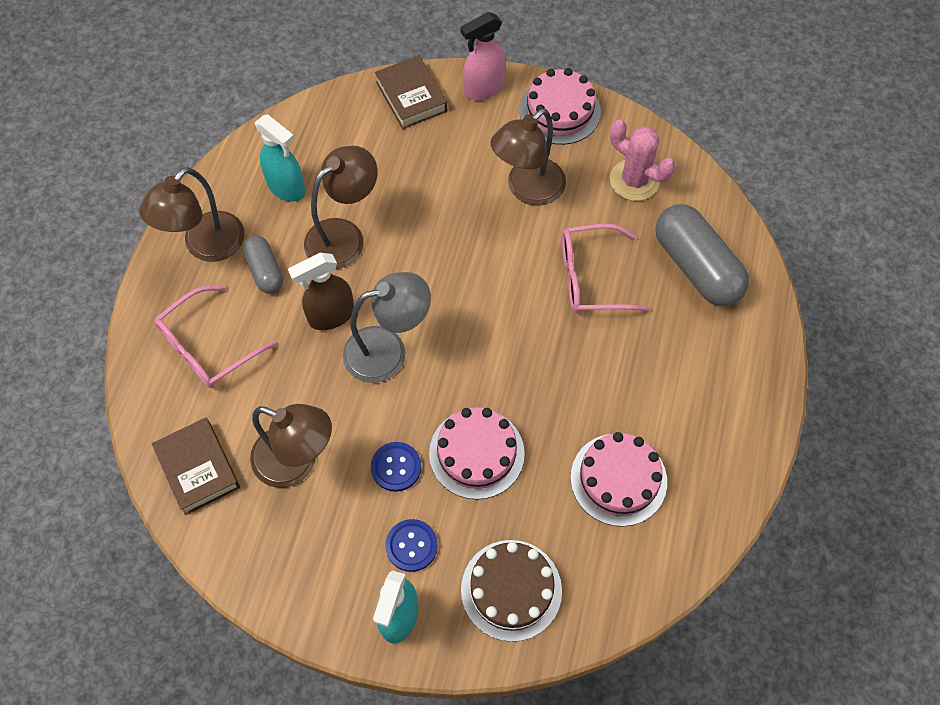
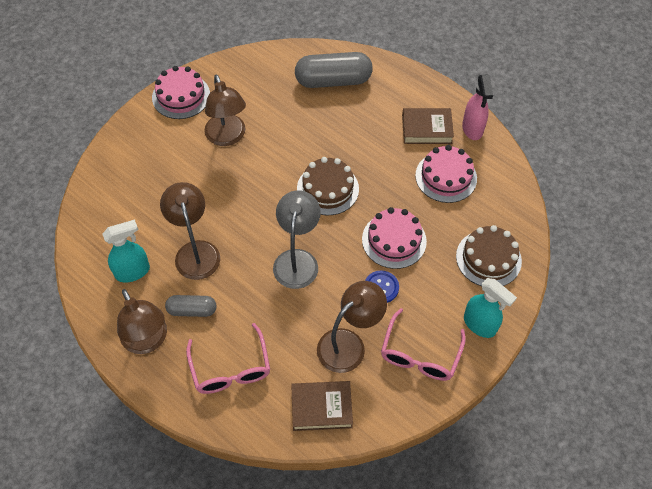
camera: 65 degrees left, 5 degrees down
(331, 316) = (252, 283): brown spray bottle -> none
(411, 96) = (111, 169): brown book -> brown book (426, 129)
(411, 546) = (437, 299): blue button -> none
(483, 89) = (135, 128): pink spray bottle -> pink spray bottle (472, 129)
(513, 338) = (327, 189): none -> brown cake
(591, 277) = (309, 132): pink glasses -> pink glasses (420, 355)
(634, 180) = (256, 82): pink cactus -> none

